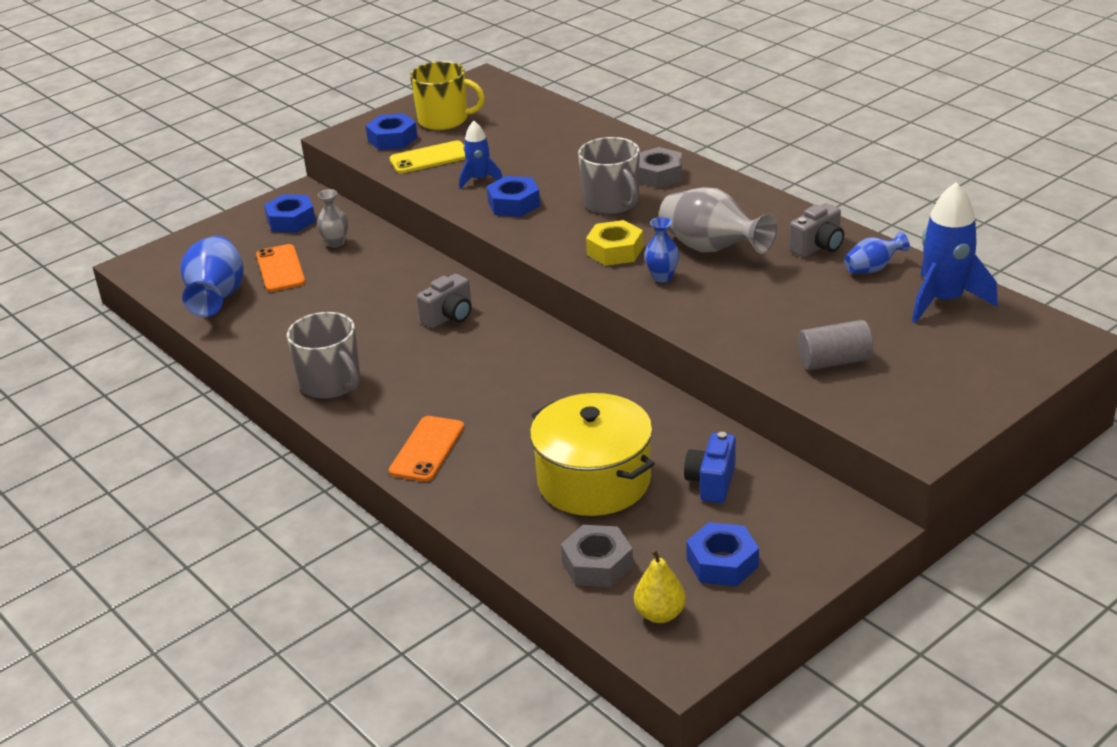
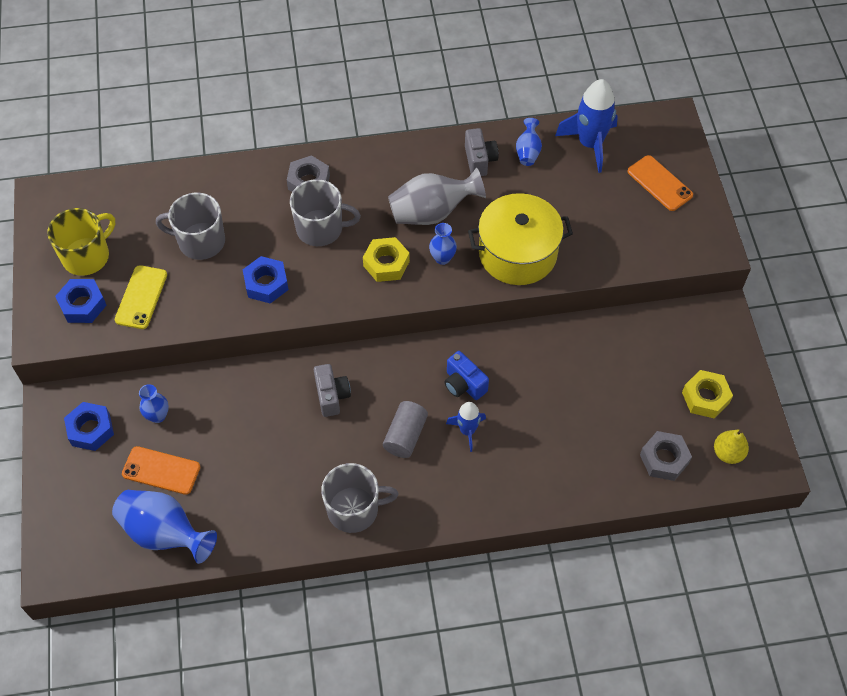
camera: 60 degrees left, 25 degrees up
(335, 243) = (158, 416): grey vase -> blue vase
(427, 449) = (481, 489): orange phone -> orange phone (660, 183)
(479, 179) = (208, 284): blue rocket -> blue rocket (467, 431)
(522, 157) = (200, 241): none -> grey mug
(594, 481) = (584, 416): yellow pot -> yellow pot (517, 253)
(712, 482) = (631, 358): blue camera -> blue camera (464, 384)
(722, 563) = (705, 397): blue nut -> yellow nut
(834, 361) = (608, 234): grey cylinder -> grey cylinder (405, 436)

